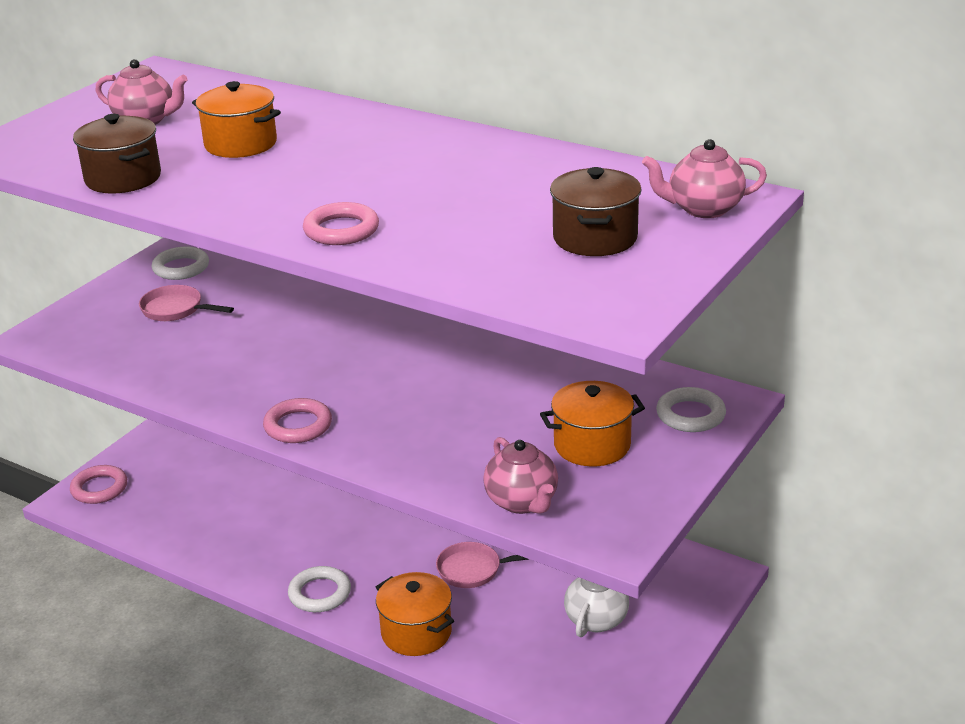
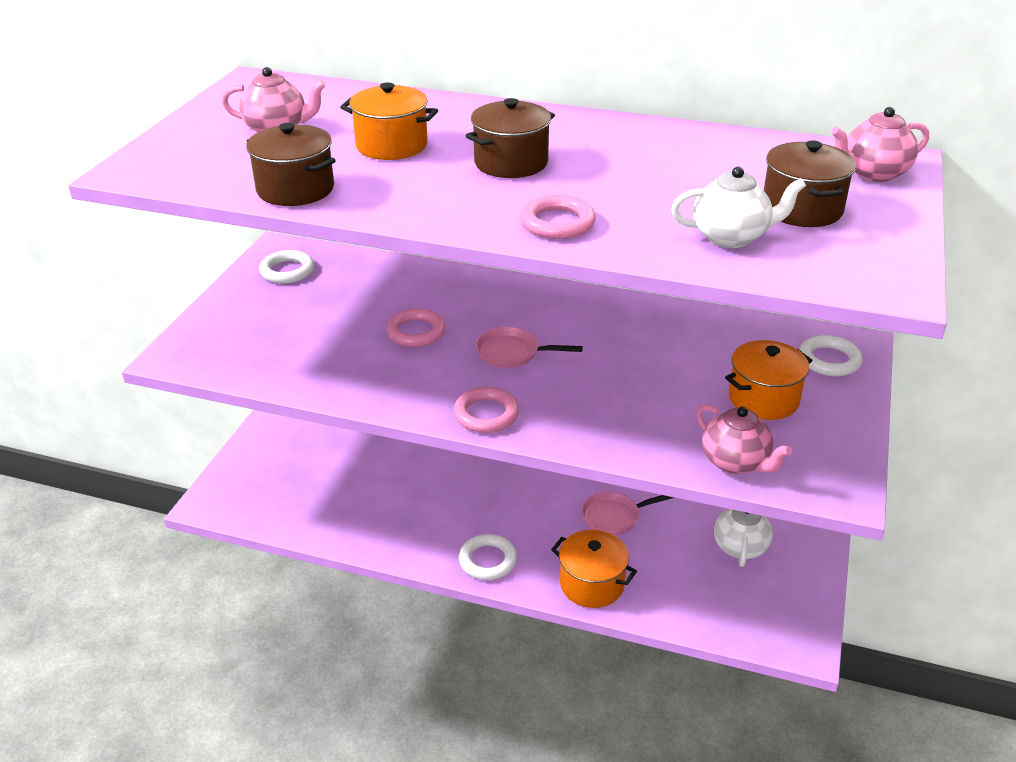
camera: 15 degrees left, 5 degrees up
(99, 488) = (233, 488): pink ring -> pink ring (416, 332)
(176, 309) = (304, 312): pink pan -> pink pan (512, 353)
(342, 169) = (511, 163): none -> brown pot
(499, 258) = (731, 237): none -> white teapot

